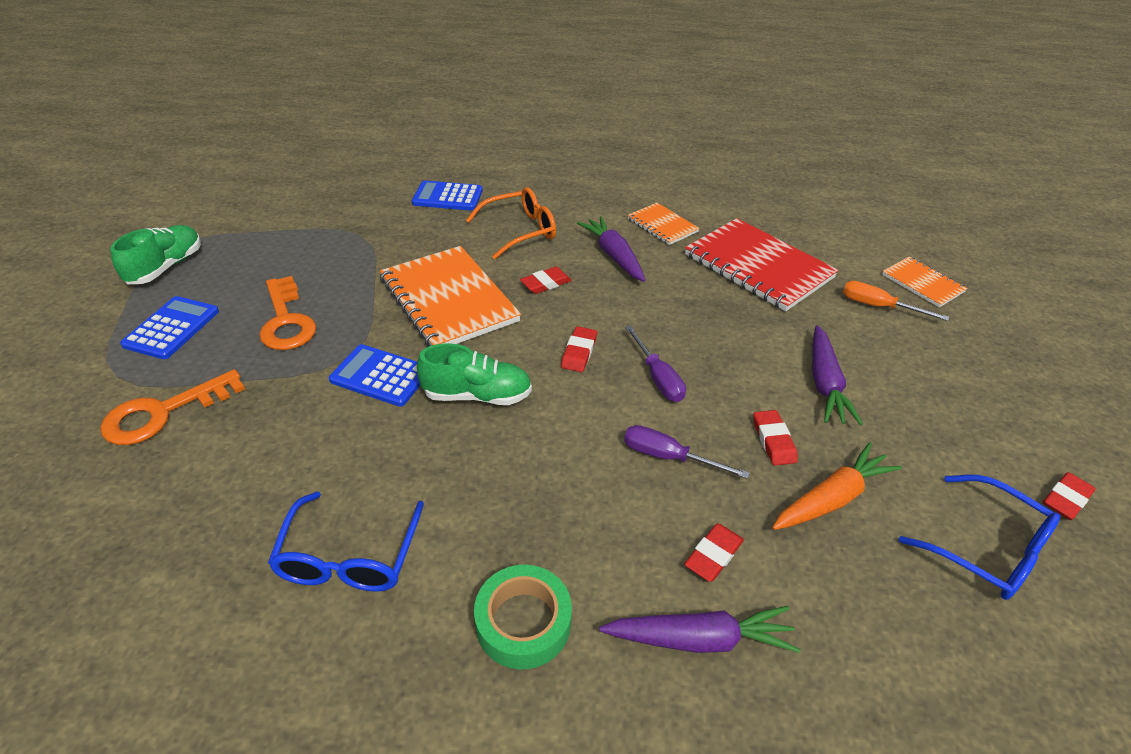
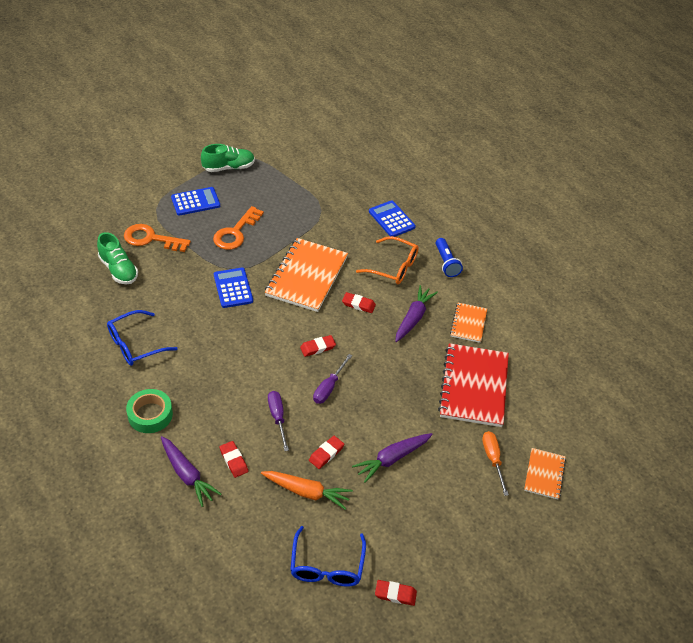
camera: 50 degrees right, 5 degrees up
(477, 395) = (253, 328): green shoe -> green shoe (118, 269)
(559, 196) = (446, 263): none -> blue flashlight
(713, 555) = (233, 460): red eraser -> red eraser turned 60 degrees clockwise

